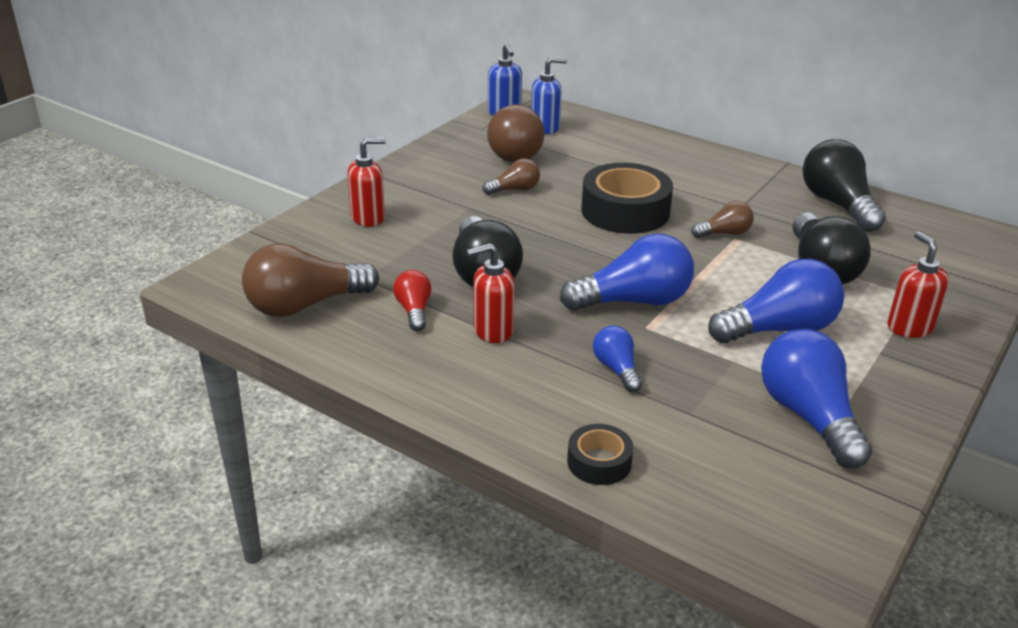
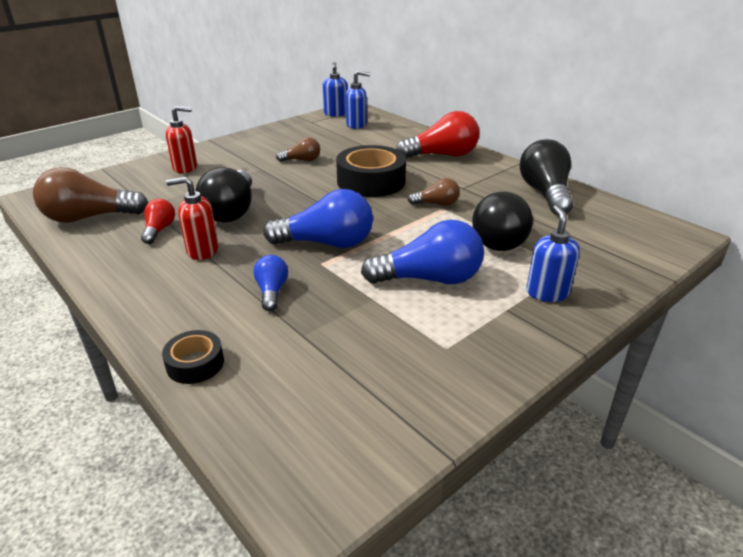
camera: 15 degrees right, 0 degrees up
(512, 152) = (320, 137): brown light bulb -> none
(686, 164) = (442, 155): none -> red light bulb
(809, 417) = (404, 354): blue light bulb -> none
(909, 327) = (547, 292): red soap dispenser -> blue soap dispenser

